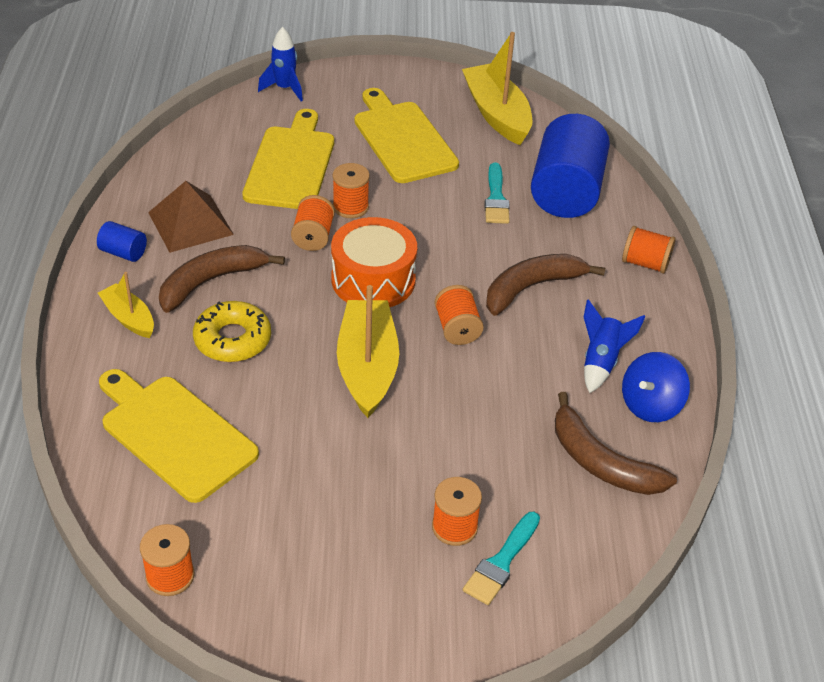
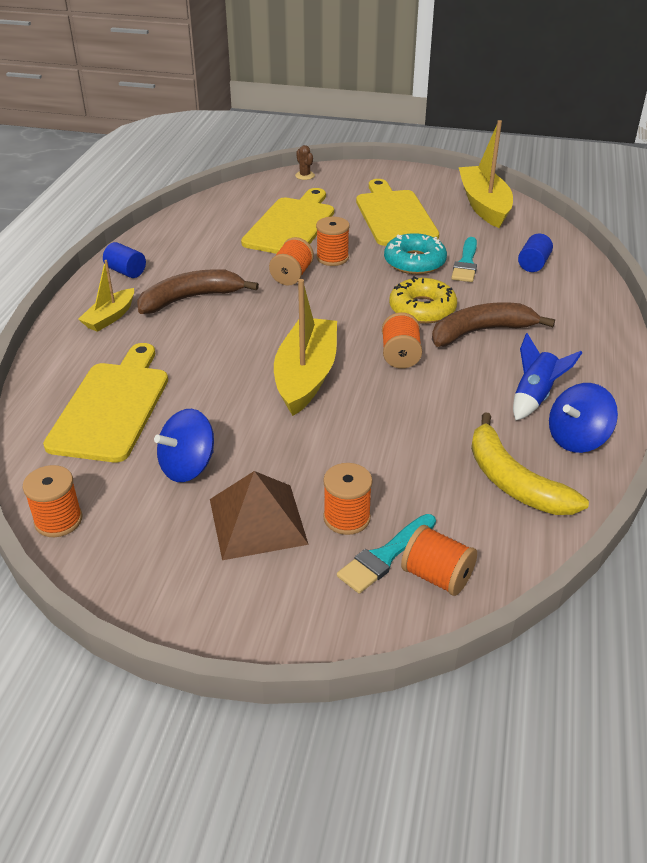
camera: 15 degrees right, 5 degrees down
(129, 318) = (110, 317): yellow boat -> yellow boat turned 120 degrees counterclockwise
(174, 434) = (112, 407): yellow cutting board -> yellow cutting board turned 45 degrees clockwise
(190, 223) = (190, 257): brown pyramid -> brown pyramid (258, 521)
(232, 339) = (192, 342): yellow donut -> yellow donut (422, 309)
(280, 494) = (188, 466): none -> blue spinning top
(284, 89) = (305, 176): blue rocket -> brown cactus
(373, 280) = (334, 311): orange drum -> none
(441, 202) = (414, 262): none -> turquoise donut
(566, 191) = (533, 264): blue cylinder -> blue cylinder, size x0.43
(601, 462) = (513, 481): brown banana -> yellow banana
(645, 263) = (597, 324): orange spool -> orange spool (437, 576)

